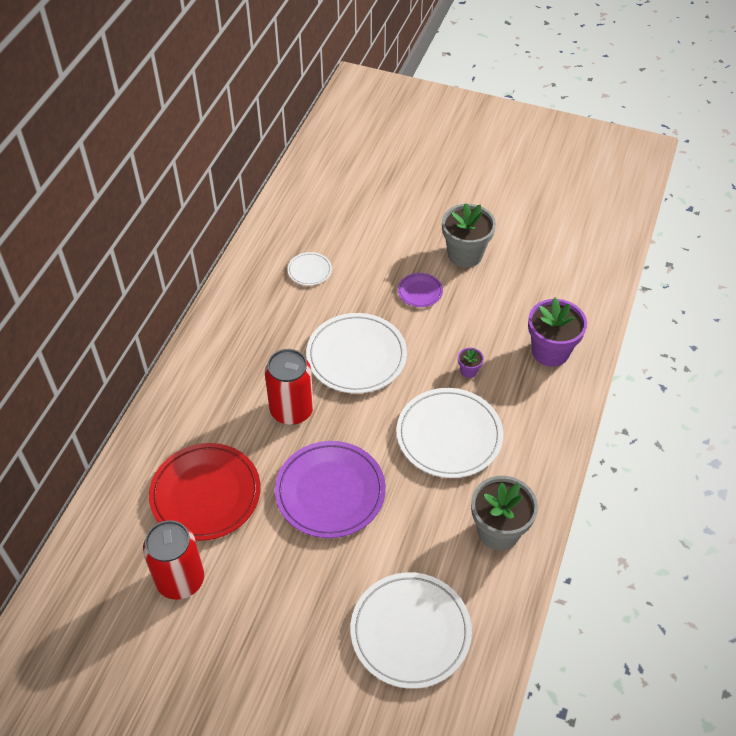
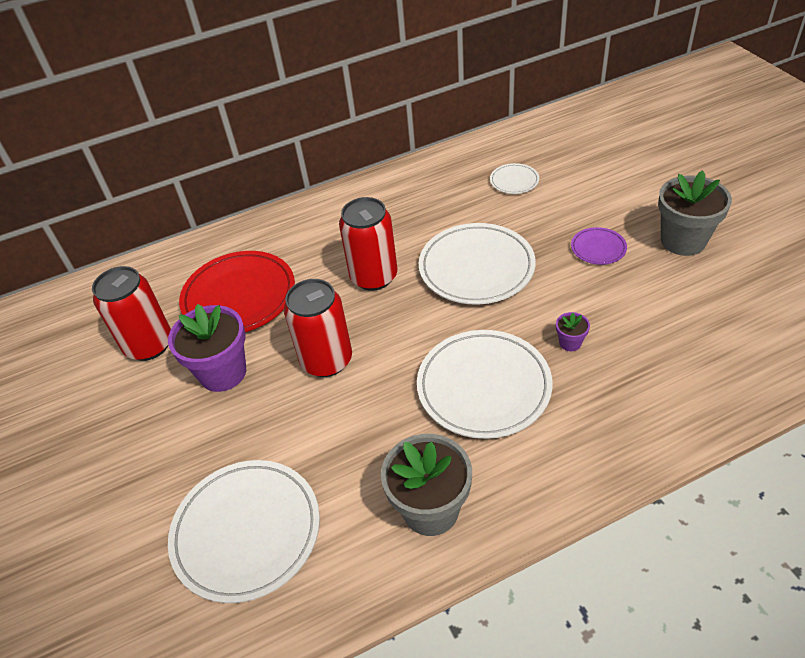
camera: 50 degrees right, 5 degrees down
(330, 492) = (326, 360): purple plate -> red can
(550, 351) = (683, 379): purple flower pot -> purple flower pot (223, 372)

